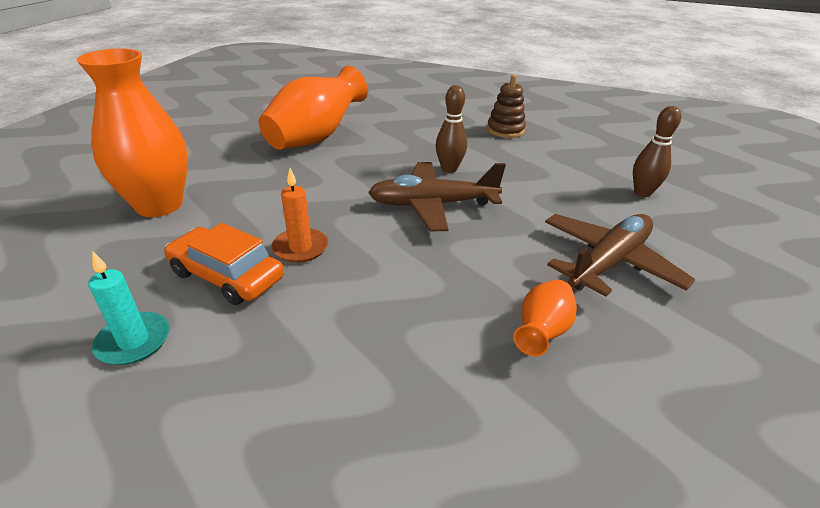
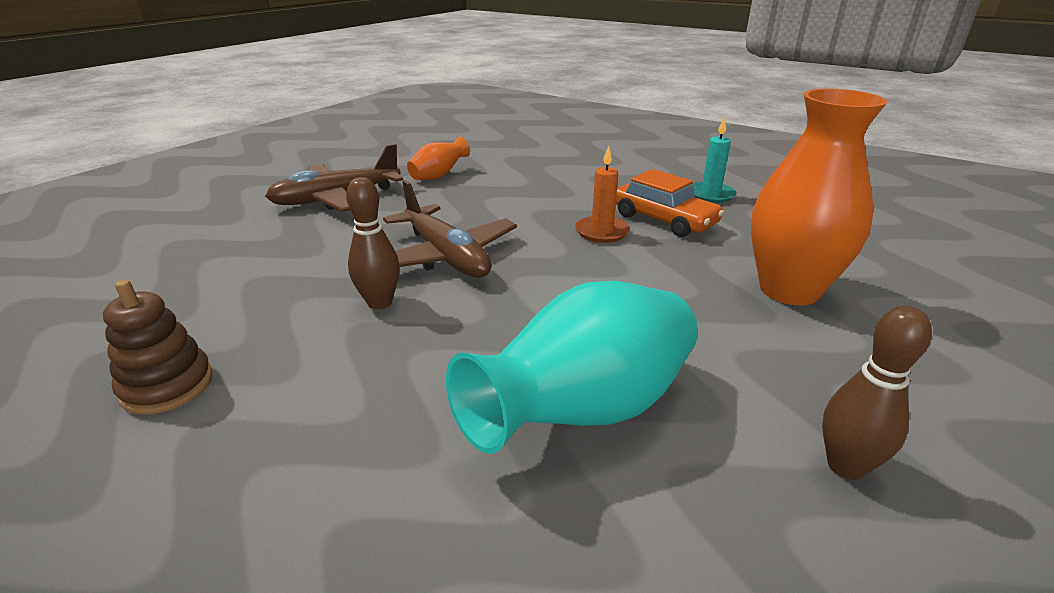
camera: 165 degrees left, 5 degrees down
(316, 138) = (585, 410): orange vase -> turquoise vase
(432, 205) = (446, 256): brown plane -> brown plane turned 45 degrees clockwise
(642, 193) = (183, 244): brown bowling pin -> brown bowling pin (845, 466)

